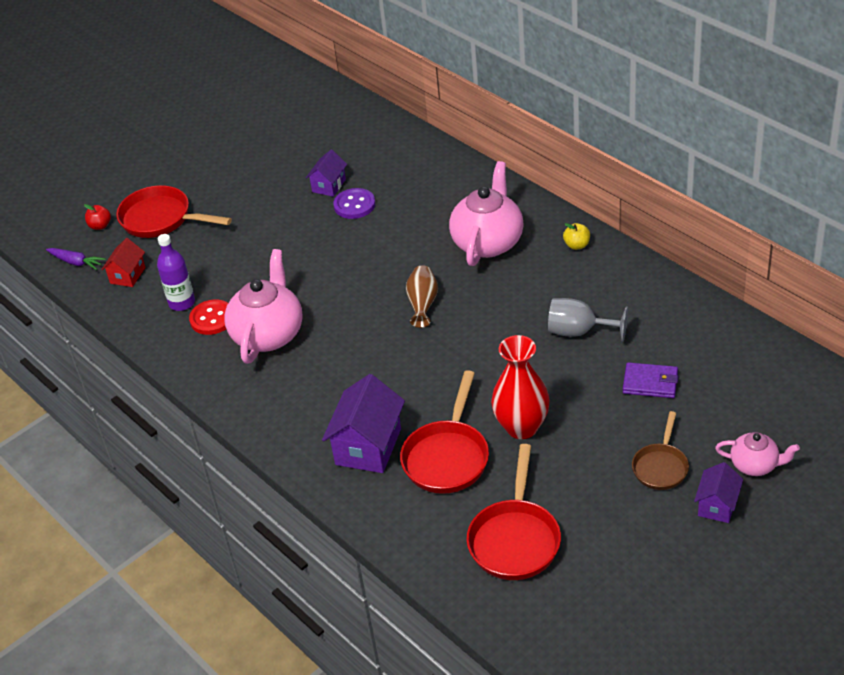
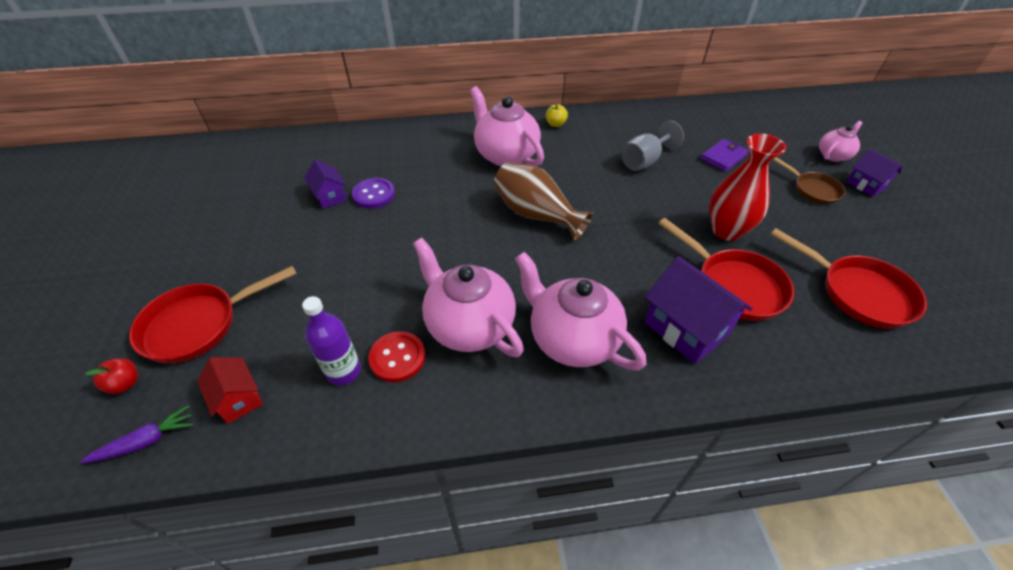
camera: 60 degrees left, 5 degrees up
(302, 391) = (572, 339): none -> pink teapot
(423, 304) = (536, 214): brown vase -> brown vase, size x1.60

